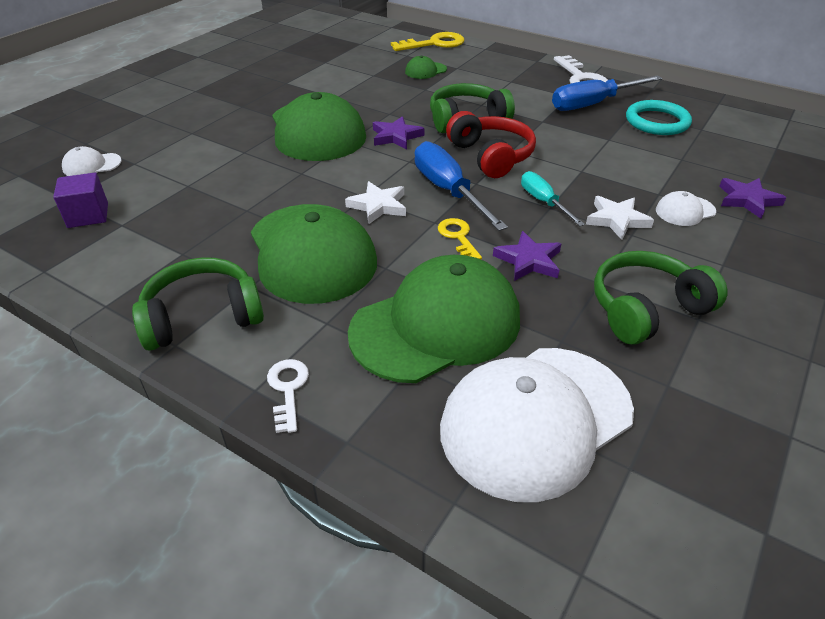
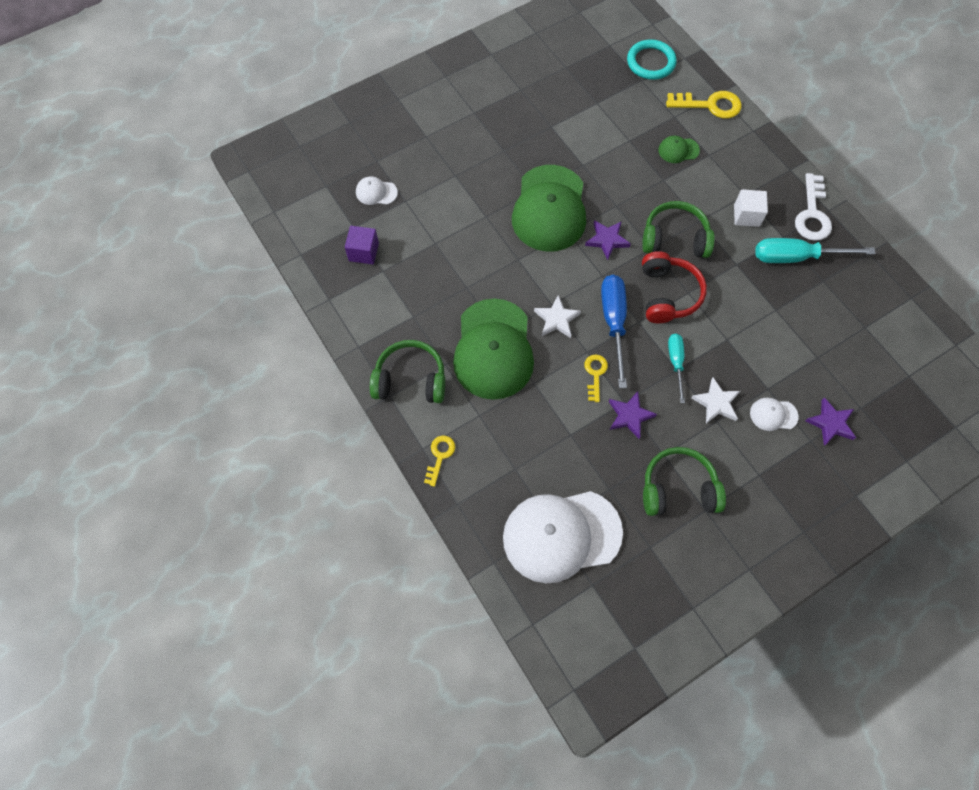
camera: 25 degrees right, 25 degrees up
(288, 389) = (440, 456): white key -> yellow key
(436, 325) = (542, 445): green cap -> none
(523, 92) = (746, 215): none -> white cube
(593, 104) = (796, 257): blue screwdriver -> turquoise screwdriver
(657, 122) = (834, 303): turquoise ring -> turquoise ring (650, 62)

